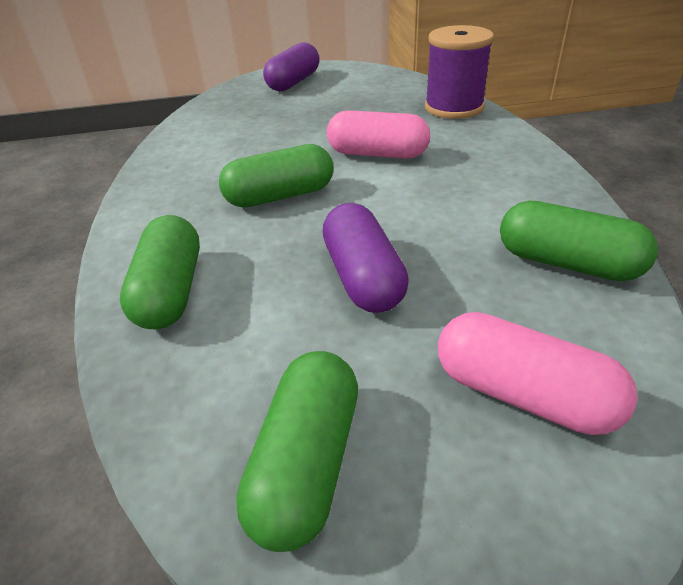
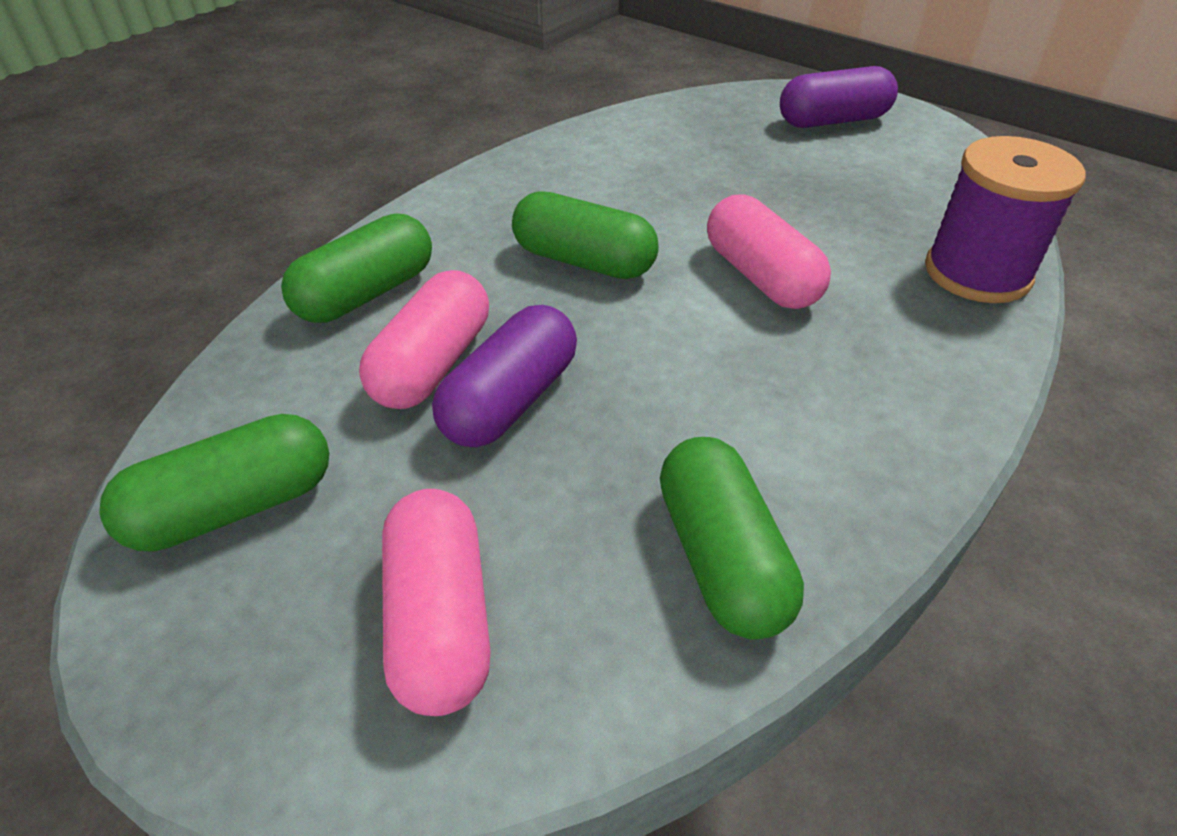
camera: 45 degrees right, 5 degrees up
(287, 293) = (433, 364): none -> pink capsule

